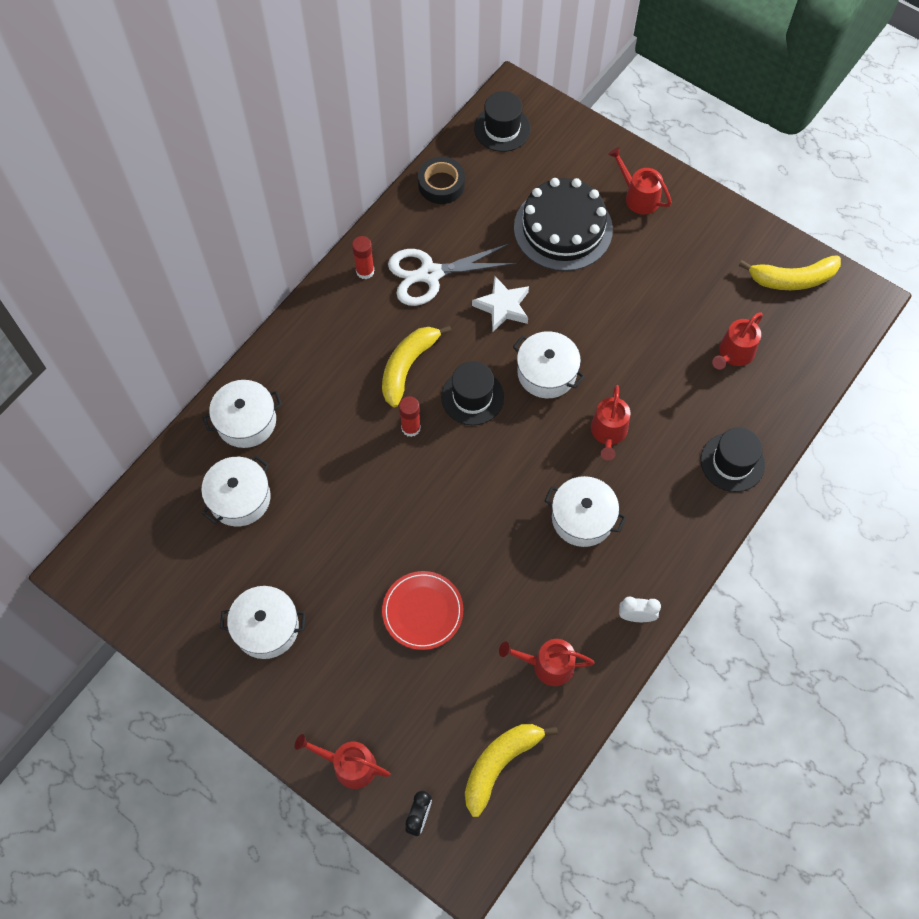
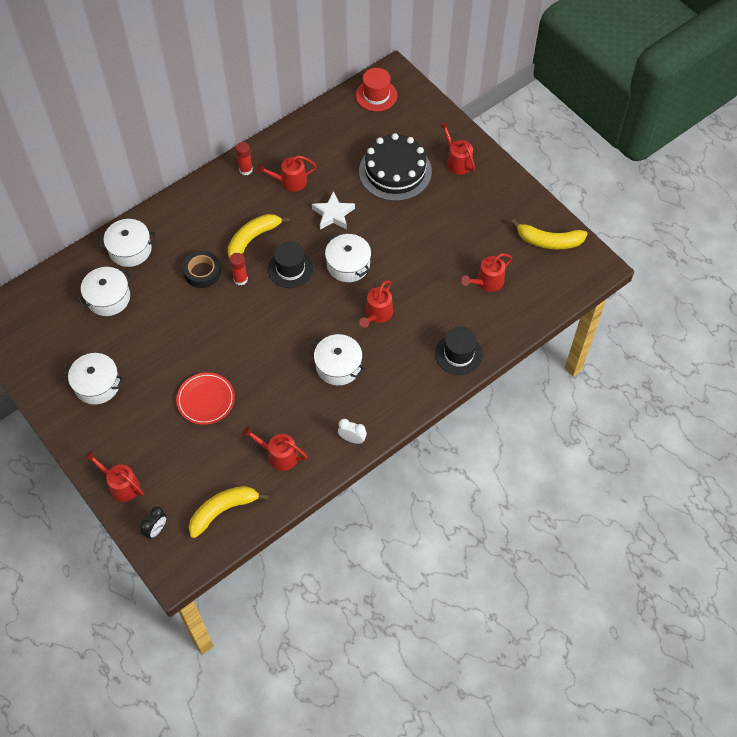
camera: 15 degrees right, 5 degrees down
(430, 274) = (290, 181): white scissors -> red watering can
(441, 184) = (319, 123): black tape -> black tape (202, 272)
(502, 129) = (376, 95): black hat -> red hat

